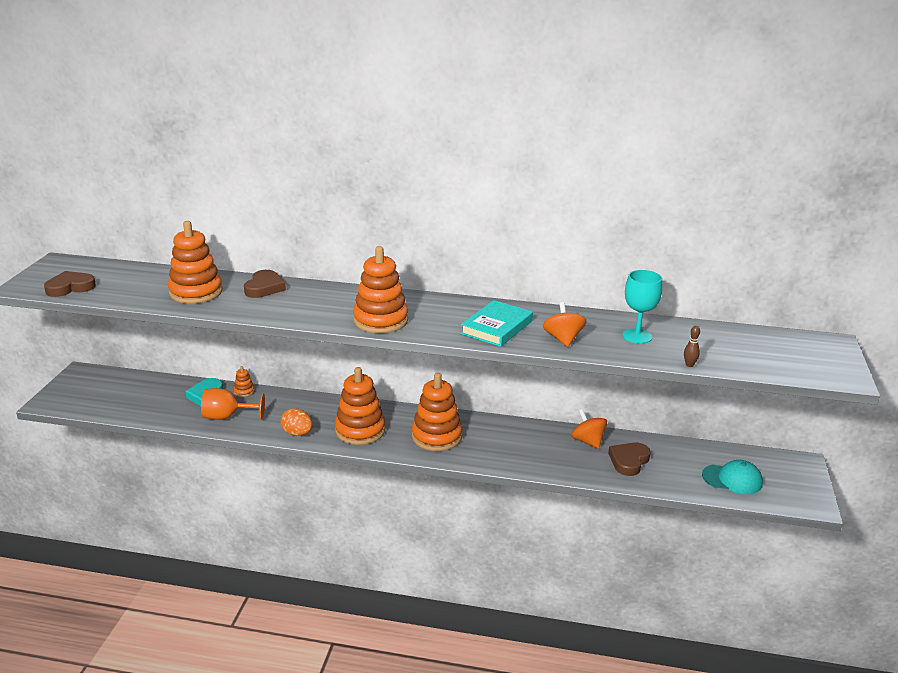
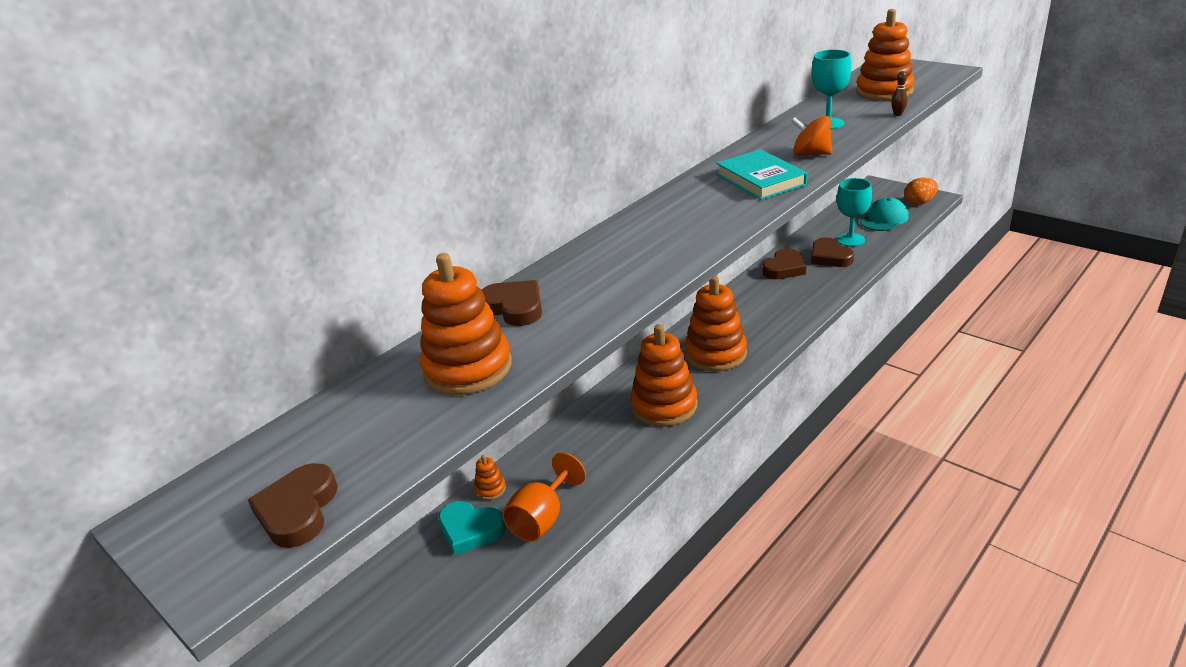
camera: 55 degrees left, 5 degrees up
(297, 433) = (633, 459): orange egg -> orange egg (919, 202)
(380, 320) = (689, 239): orange stacking toy -> orange stacking toy (884, 92)
(588, 441) = (784, 268): orange spinning top -> brown heart
(671, 467) = (850, 240): none -> turquoise goblet

